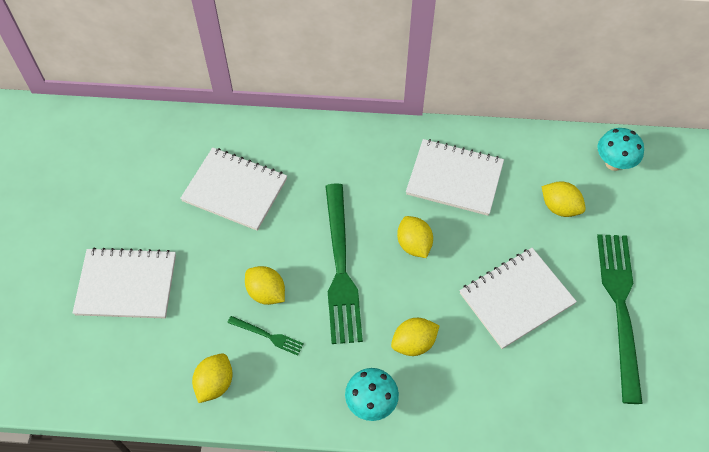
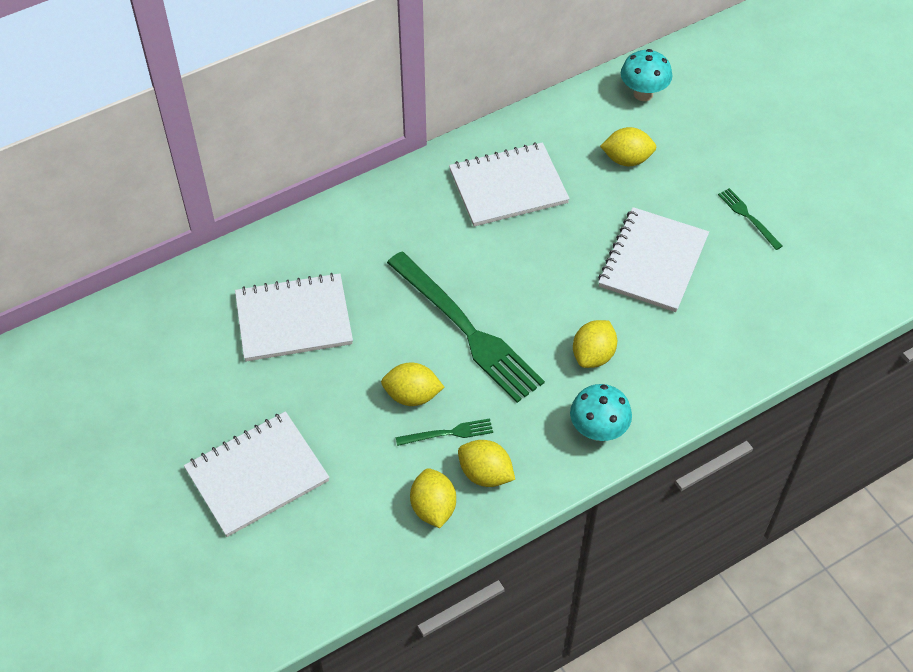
camera: 35 degrees left, 5 degrees down
(414, 245) = (519, 268): yellow lemon -> yellow lemon (485, 474)
(620, 308) = (748, 217): green fork -> green fork, size x0.43

